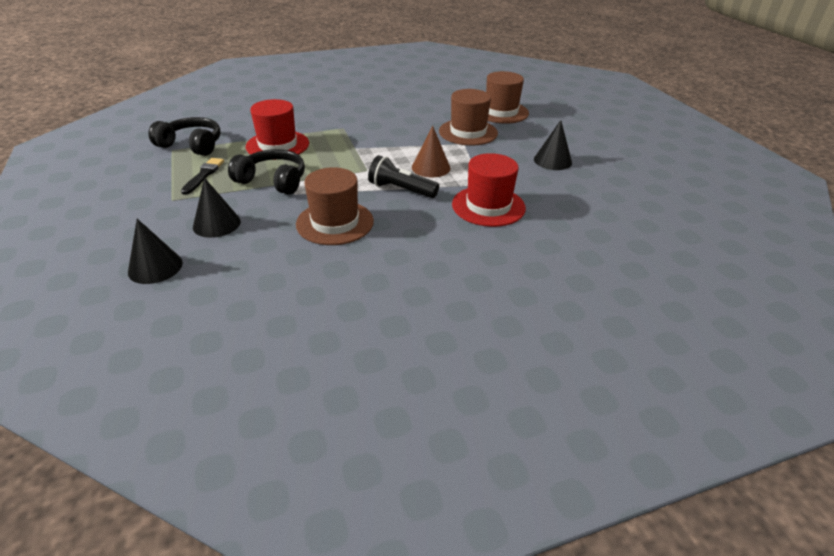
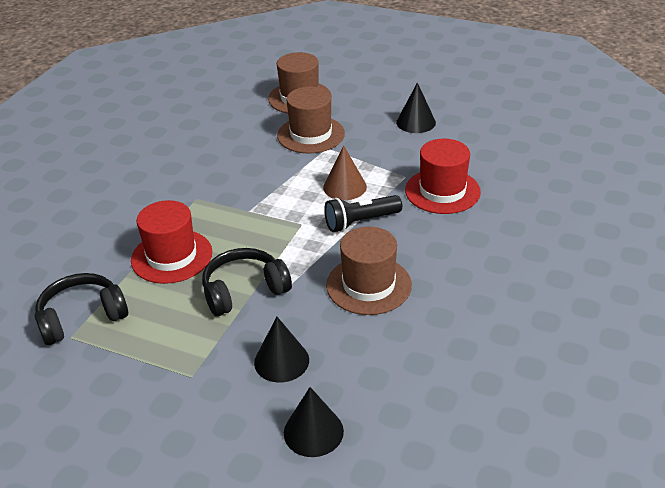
camera: 45 degrees left, 0 degrees up
(204, 175) = (167, 334): black brush -> none

